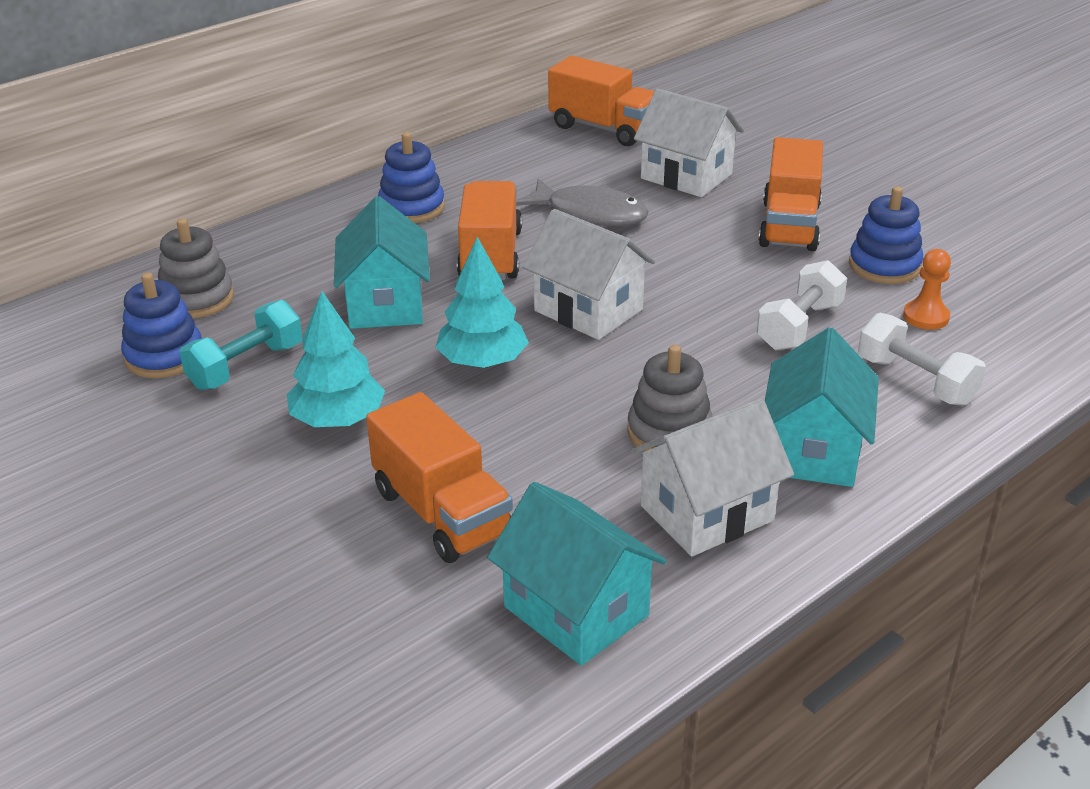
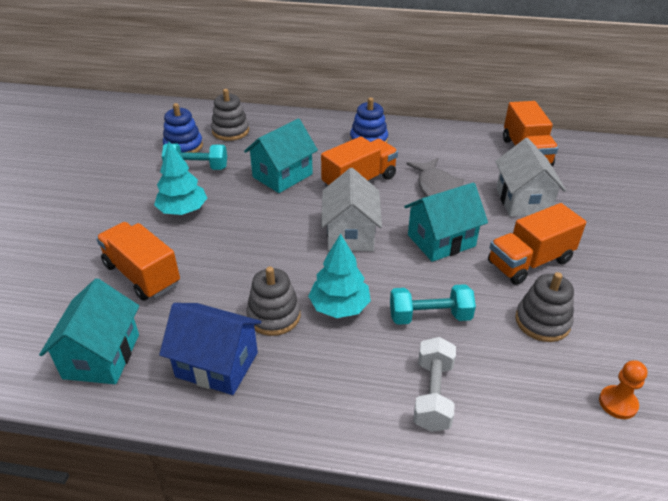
camera: 50 degrees right, 5 degrees up
(441, 513) = (142, 275): orange truck -> orange truck turned 120 degrees clockwise
(482, 362) = (268, 225): turquoise tree -> turquoise tree (339, 307)
(707, 513) = (217, 365): white house -> blue house
(799, 326) = (429, 316): white dumbbell -> turquoise dumbbell
(813, 451) = (313, 381): turquoise house -> turquoise house (441, 240)
(884, 266) = (542, 322): blue stacking toy -> grey stacking toy
(926, 317) = (510, 367): orange pawn -> orange pawn (618, 403)

